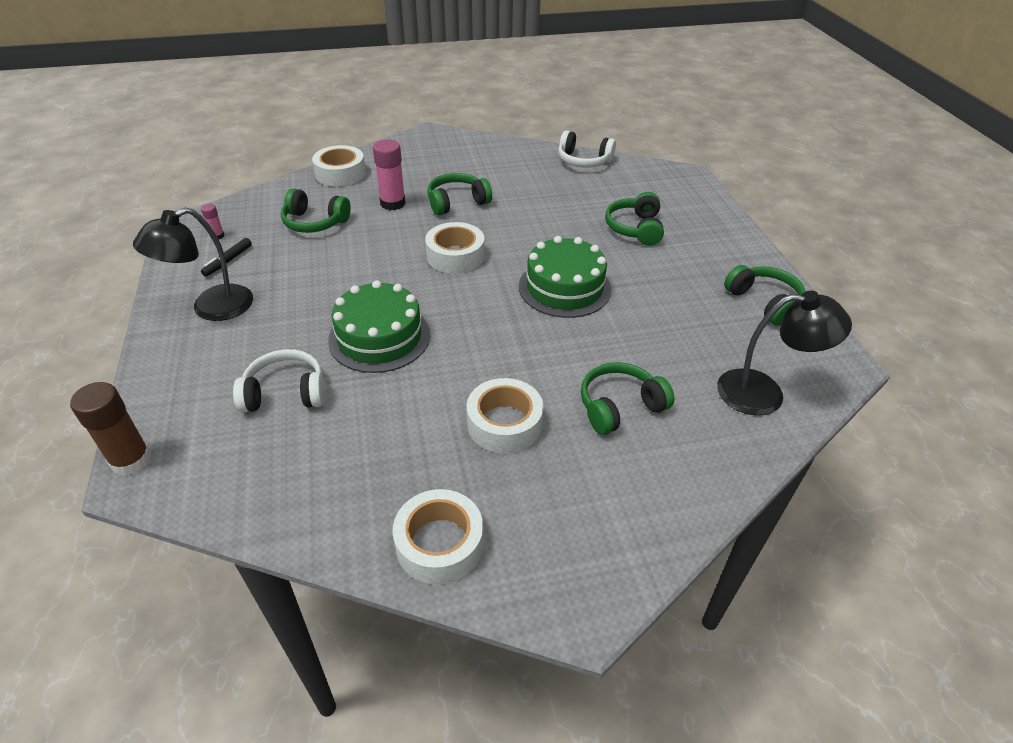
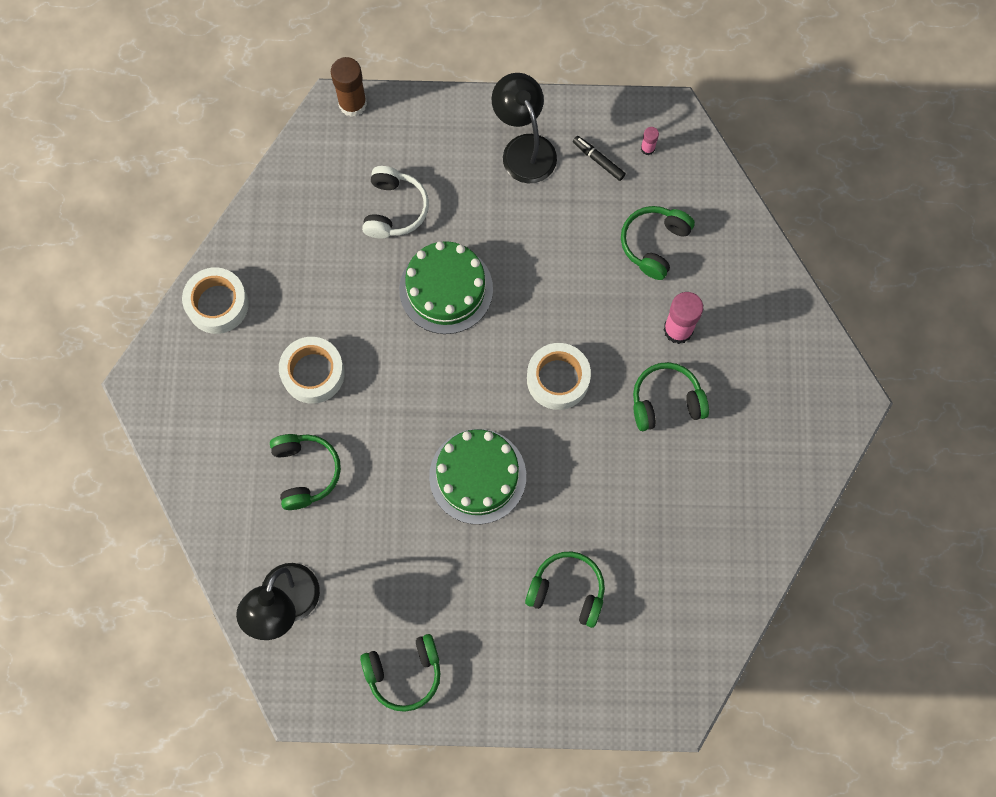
camera: 105 degrees right, 30 degrees up
(340, 174) = (759, 278): white tape -> none
(457, 202) = (666, 401): green headphones -> green headphones turned 90 degrees counterclockwise
(583, 161) = (738, 584): white headphones -> none

